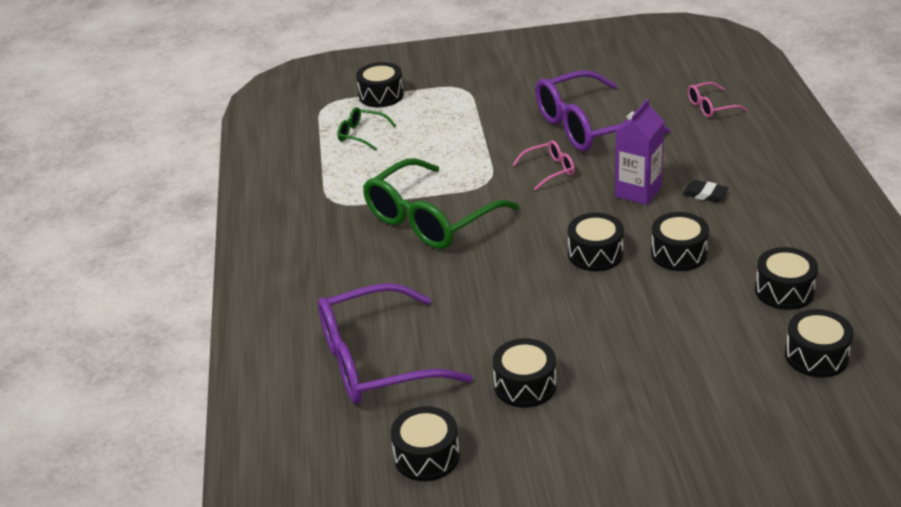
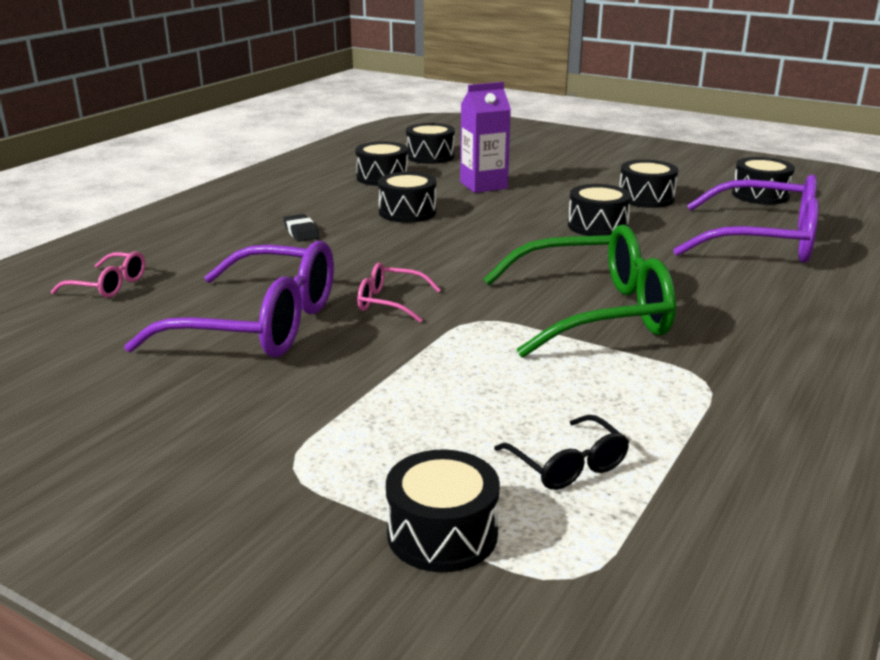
camera: 145 degrees left, 10 degrees down
(361, 134) = (567, 465): green glasses -> black glasses
(595, 254) = (472, 233): black drum -> black drum (597, 226)
(638, 192) = (348, 254): purple carton -> purple carton (483, 185)

